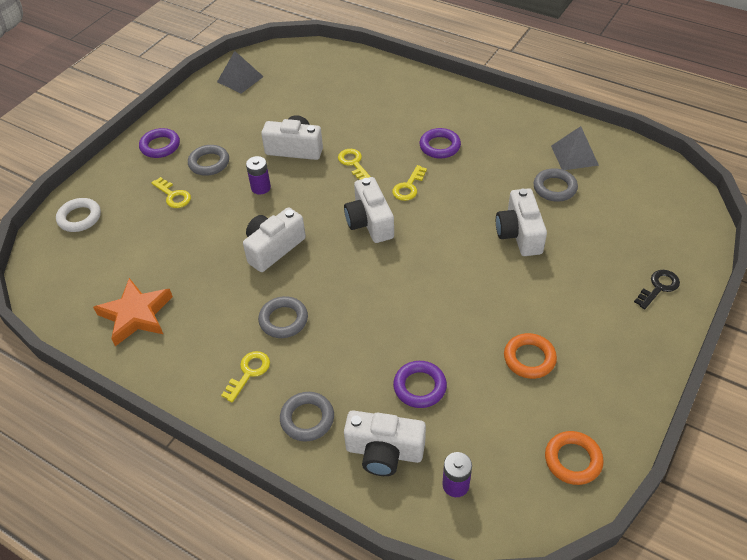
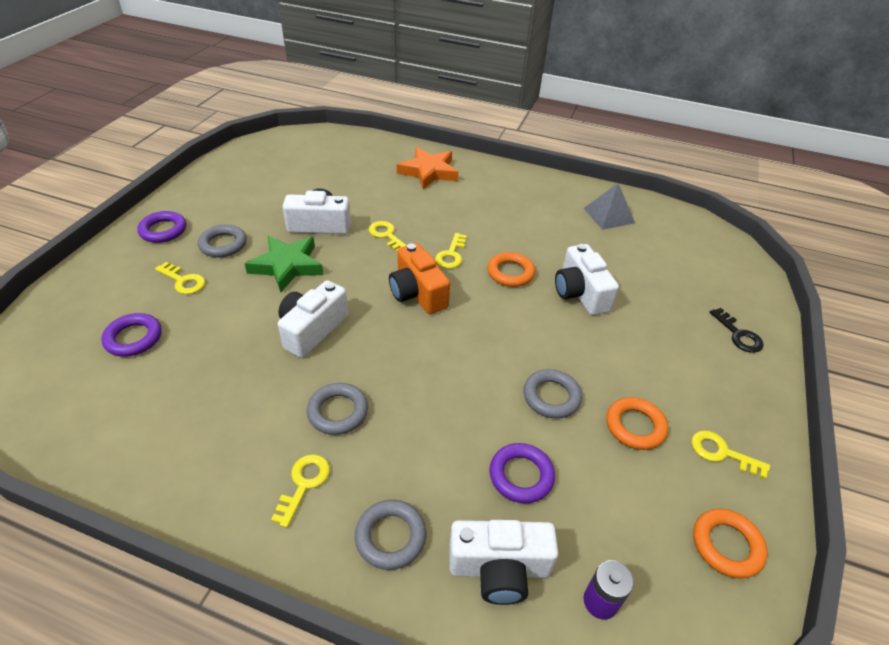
camera: 15 degrees left, 5 degrees down
(79, 218) = (64, 314): white ring -> none
(136, 315) = (145, 425): orange star -> orange star (429, 172)
(240, 79) = (249, 162): grey pyramid -> none
(261, 187) = (287, 266): purple battery -> green star
(369, 222) = (417, 293): white camera -> orange camera
(440, 146) = (473, 214): purple ring -> purple ring (134, 338)
(459, 209) = (510, 273): none -> orange ring
(554, 188) = (600, 246): grey ring -> grey ring (551, 397)
(598, 389) = (721, 453): none -> yellow key
(659, 287) = (738, 335): black key -> black key turned 120 degrees clockwise

